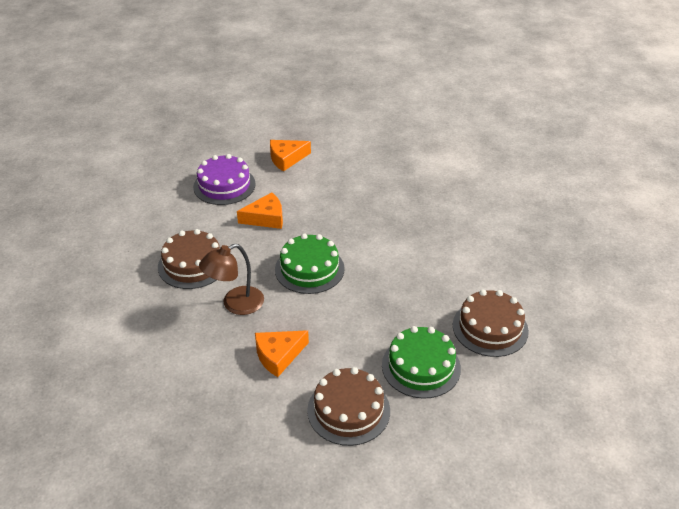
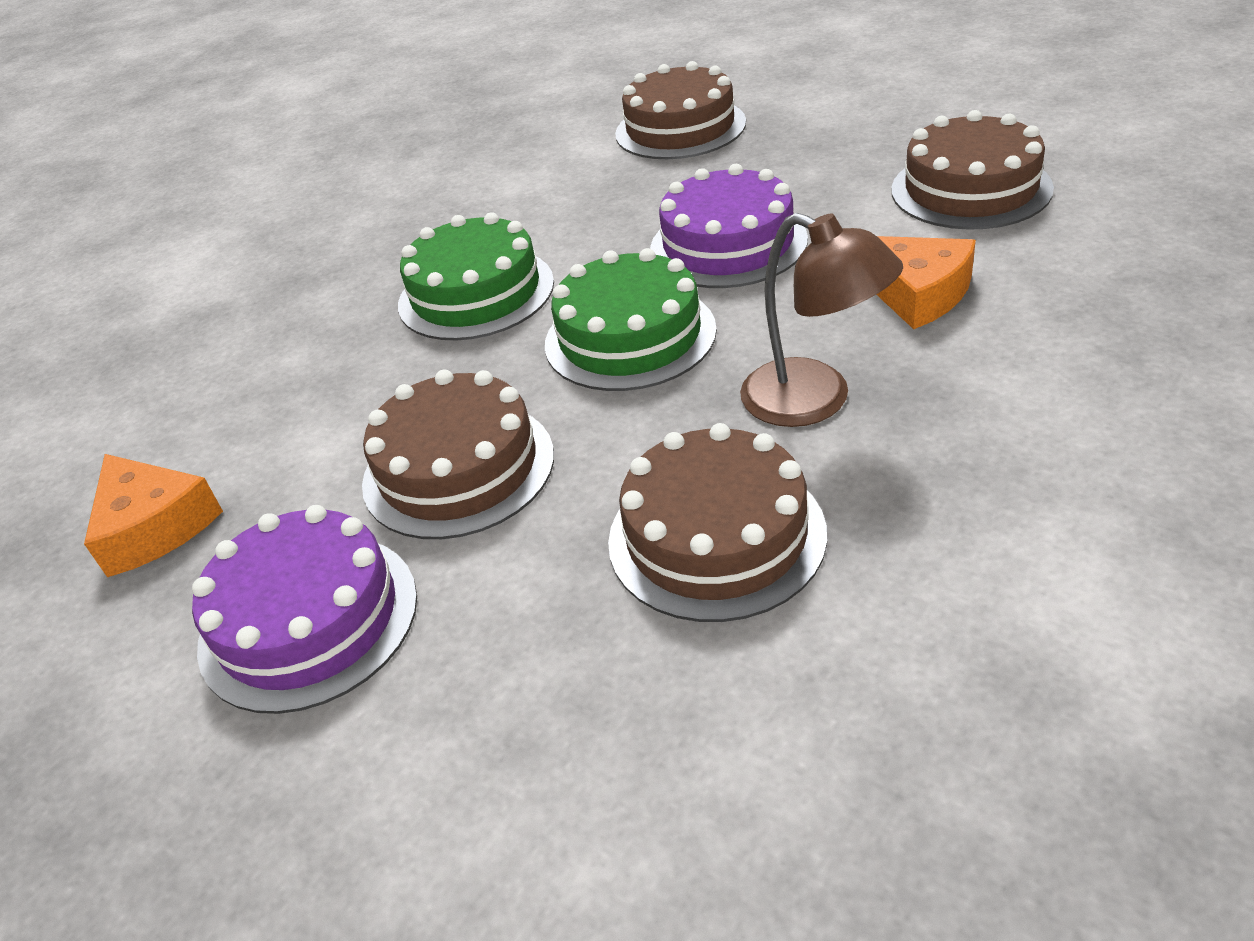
camera: 100 degrees left, 0 degrees up
(266, 218) = (458, 468): orange cheese -> brown cake
(357, 312) = (728, 244): none -> purple cake
(421, 366) = (813, 158): green cake -> green cake (476, 293)

